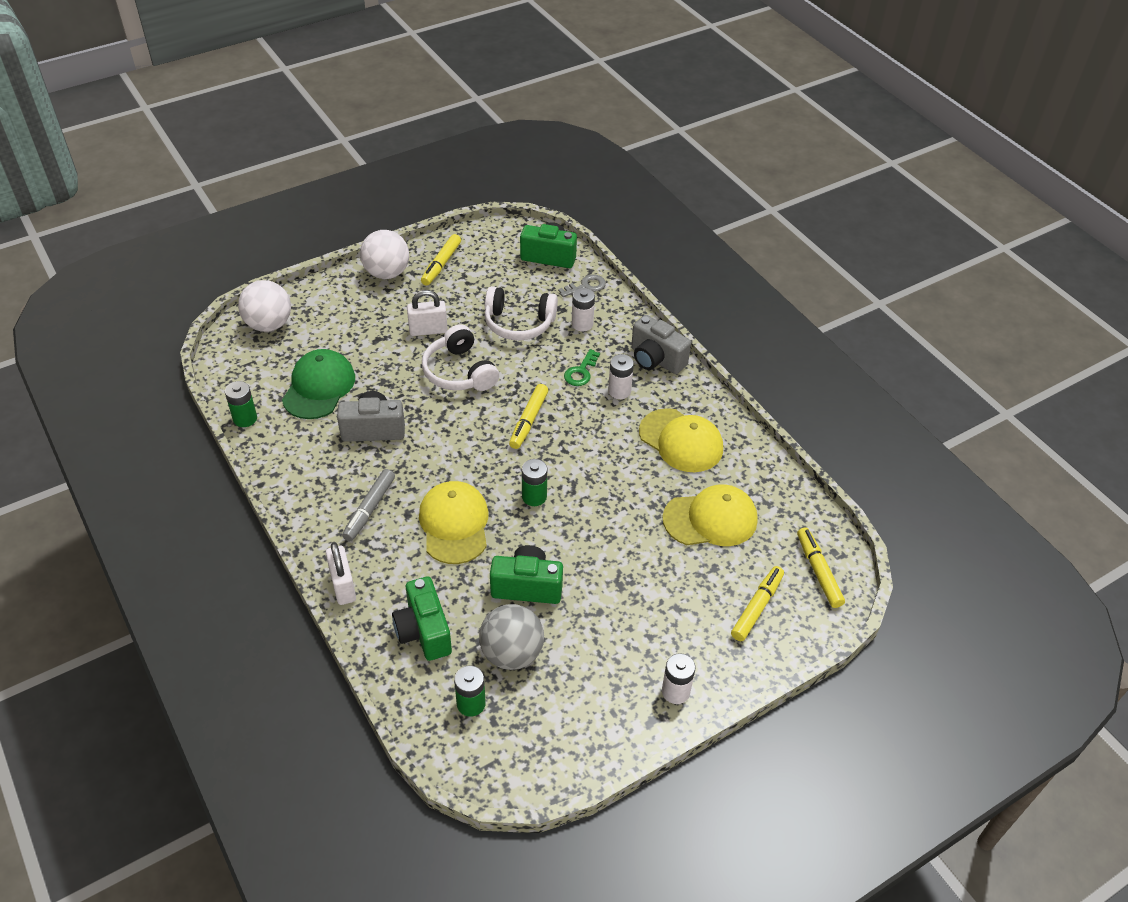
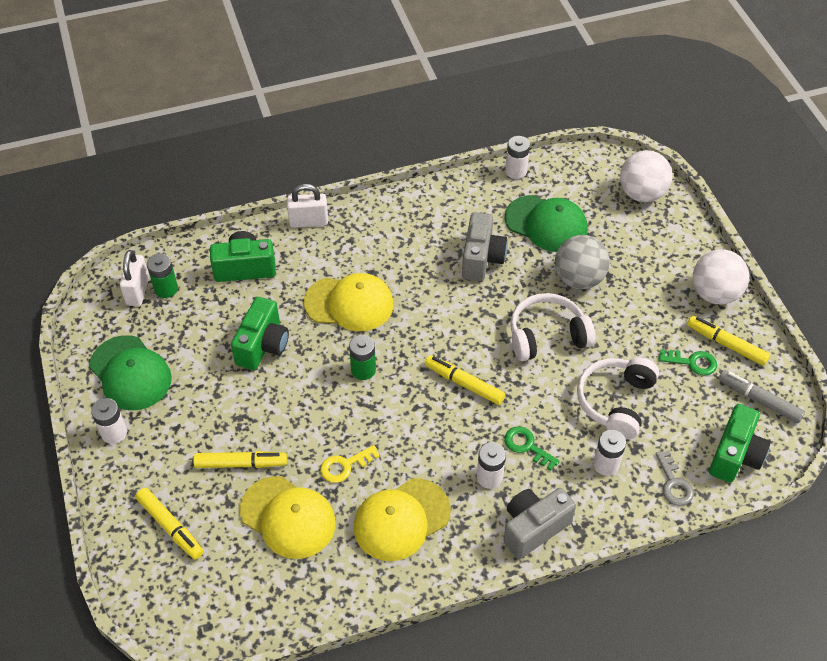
camera: 105 degrees right, 5 degrees up
(245, 419) = (516, 171): green battery -> white battery
(370, 509) = (385, 246): grey marker -> grey marker (759, 400)
(428, 330) = (615, 318): white padlock -> white padlock (138, 291)
(465, 282) = (692, 362): none -> green key
(512, 653) = (200, 323): grey ball -> grey ball (578, 279)
(597, 701) = (130, 373): none -> green cap
(643, 489) = (345, 466): none -> yellow key
(710, 519) = (288, 517): yellow cap -> yellow cap turned 60 degrees counterclockwise
(818, 572) = (188, 600): yellow marker -> yellow marker (240, 463)

